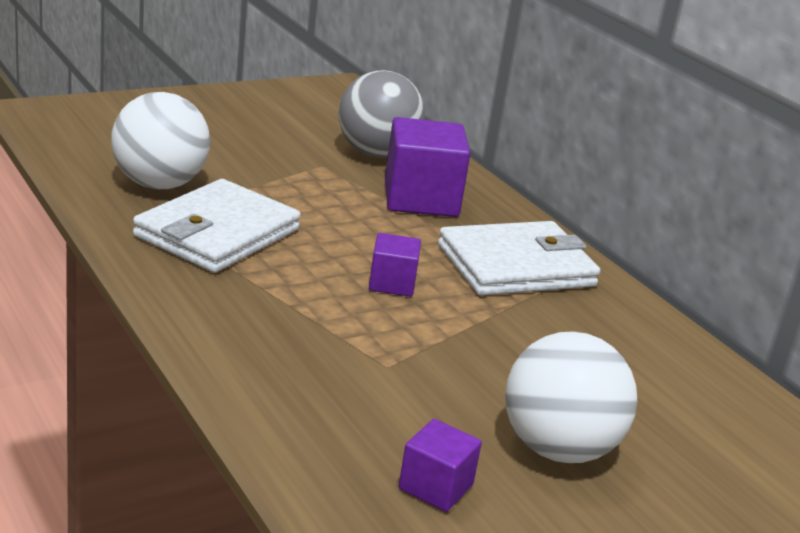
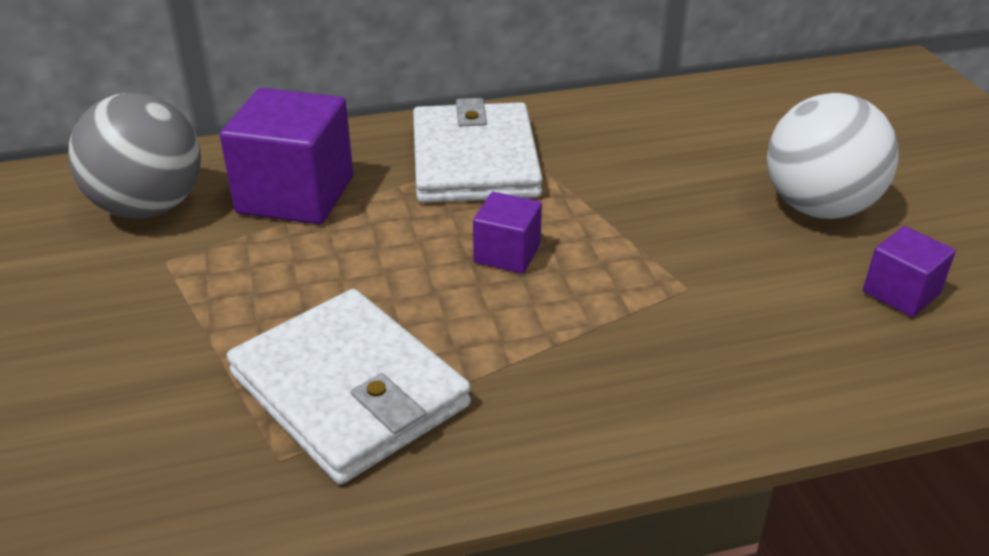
camera: 70 degrees left, 10 degrees up
(159, 184) = (166, 441): white ball -> none

